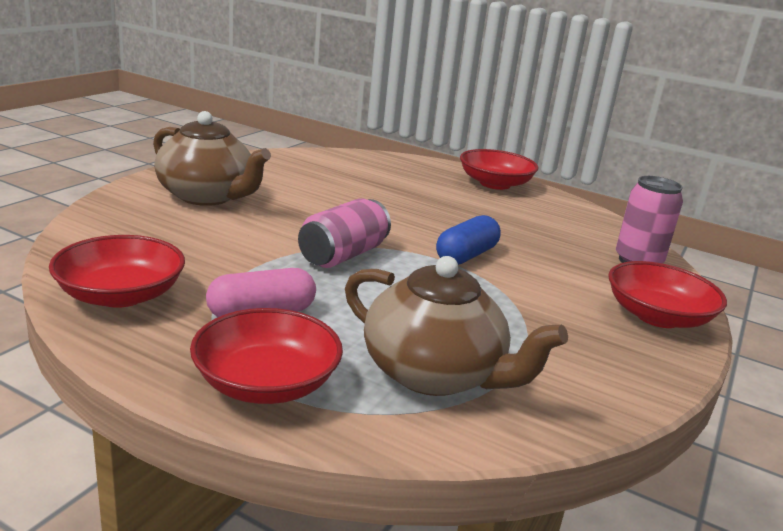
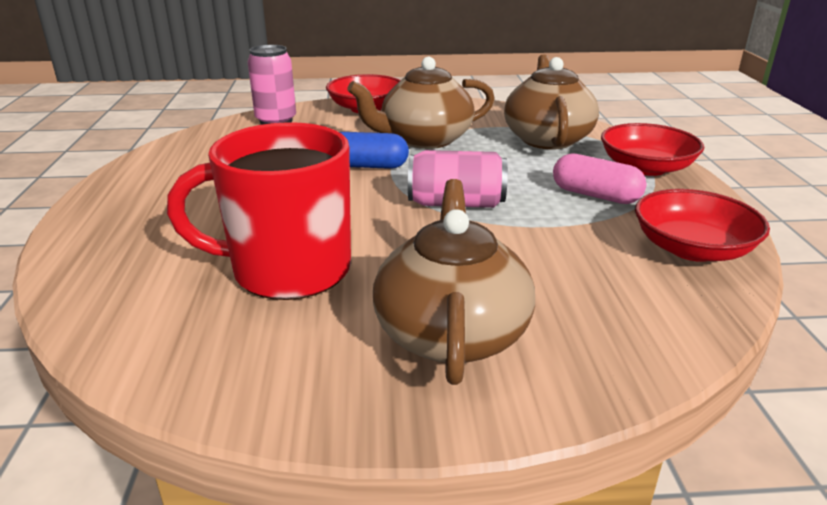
camera: 120 degrees left, 5 degrees up
(332, 189) = (288, 270): none -> red mug
(495, 184) = (122, 198): red bowl -> none
(510, 304) = (424, 139): none -> brown teapot

